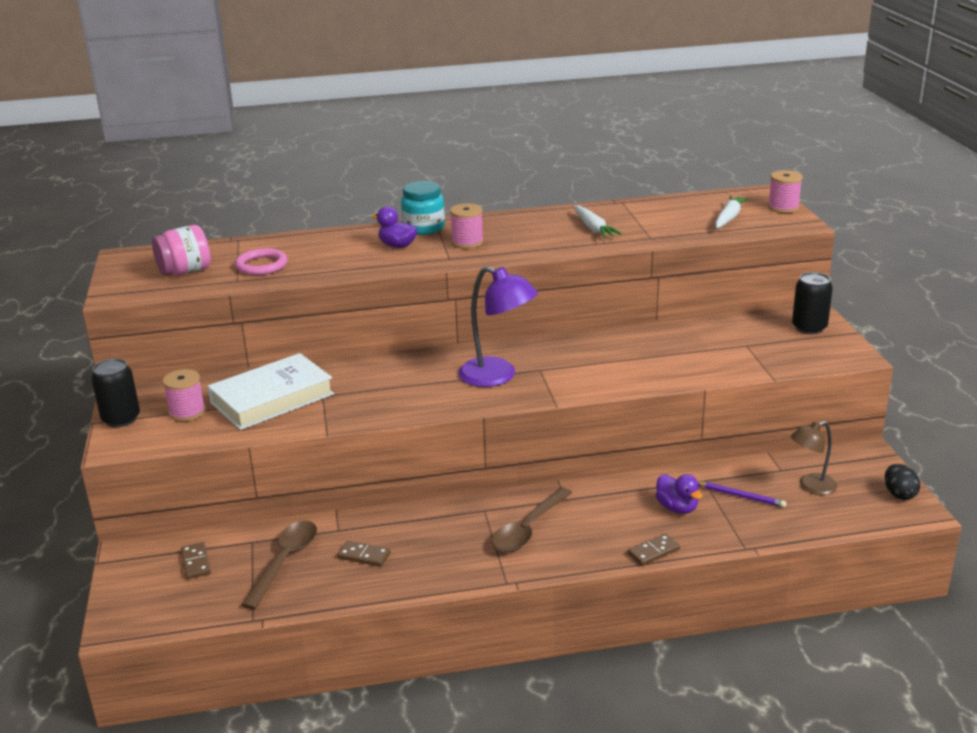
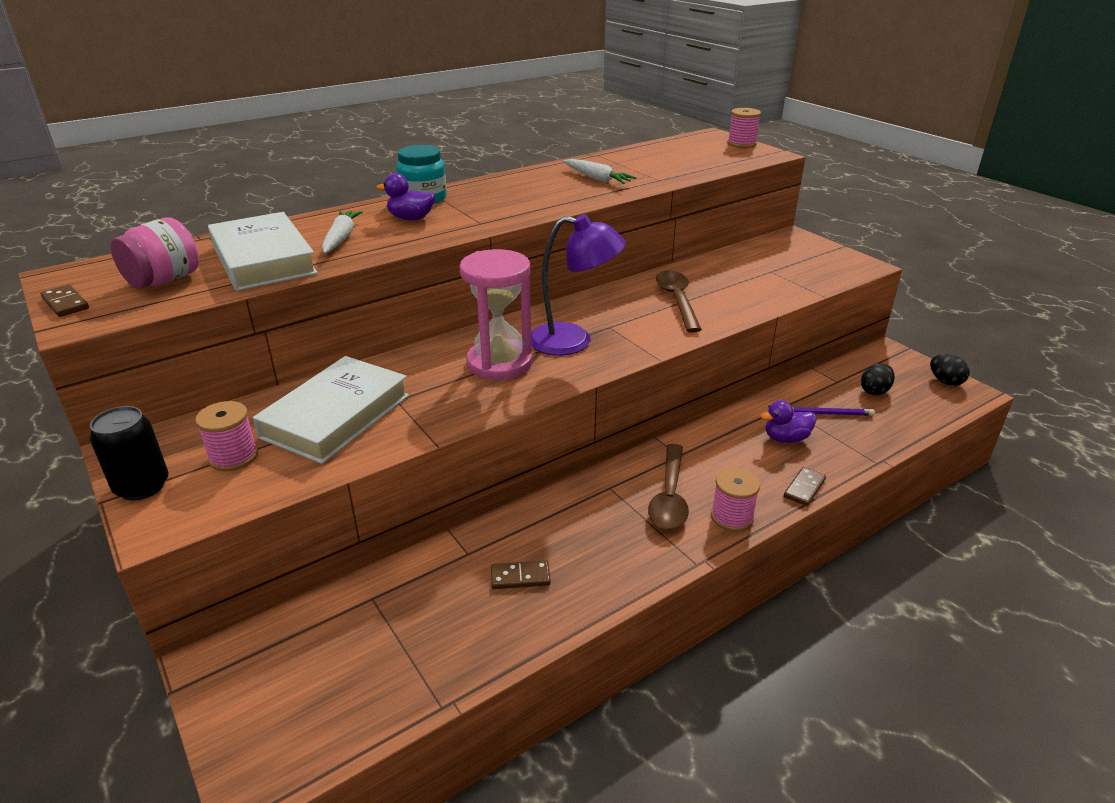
camera: 25 degrees left, 5 degrees up
(196, 562) = (315, 648): brown domino -> brown domino (66, 303)
(261, 265) = (263, 259): pink ring -> white book
(285, 561) = (430, 612): brown spoon -> brown spoon (677, 300)
(422, 383) = (499, 363): none -> pink hourglass
(467, 242) = (484, 206): pink spool -> pink spool (732, 517)
(677, 508) = (786, 438): purple duck -> purple duck turned 135 degrees clockwise
(729, 218) = (707, 156): white carrot -> white carrot (341, 238)
(809, 327) = (805, 248): black can -> none
(811, 487) = (874, 391): brown lamp -> black egg

